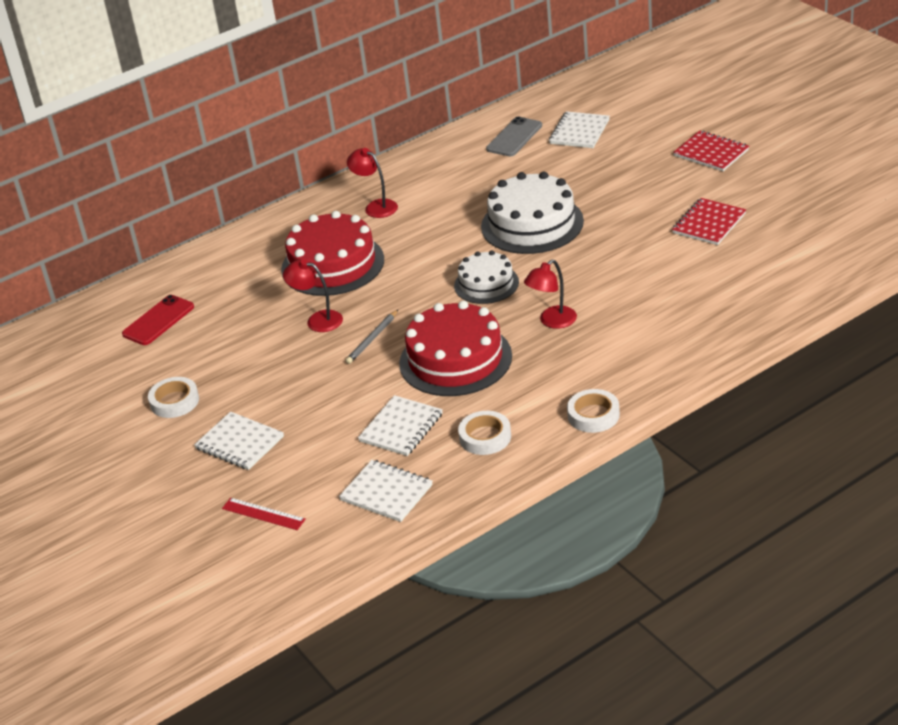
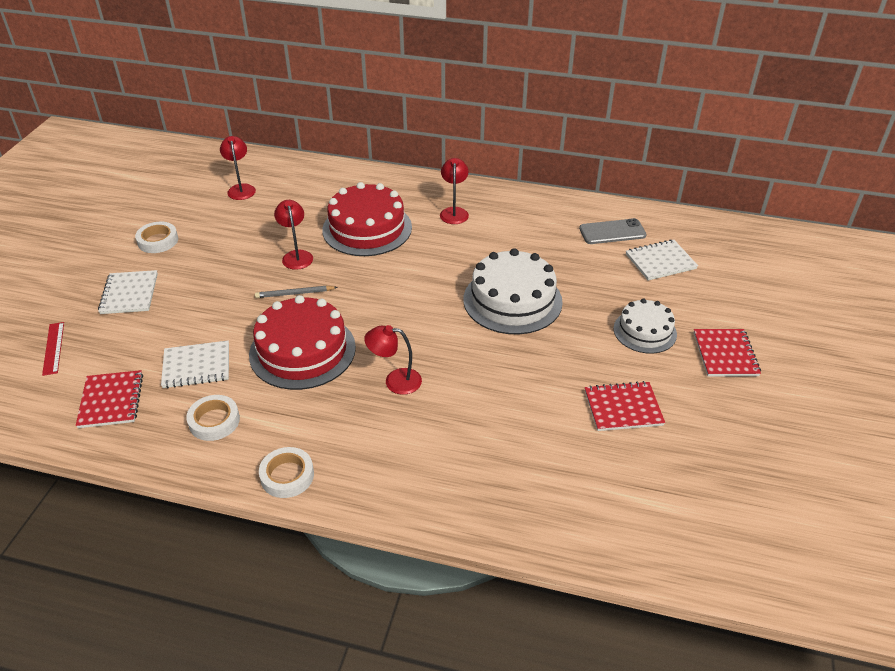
camera: 45 degrees right, 5 degrees up
(158, 320) = (241, 189): red phone -> red lamp
(386, 493) = (111, 400): white notebook -> red notebook
(486, 284) = (412, 316): white cake -> white cake (645, 331)

